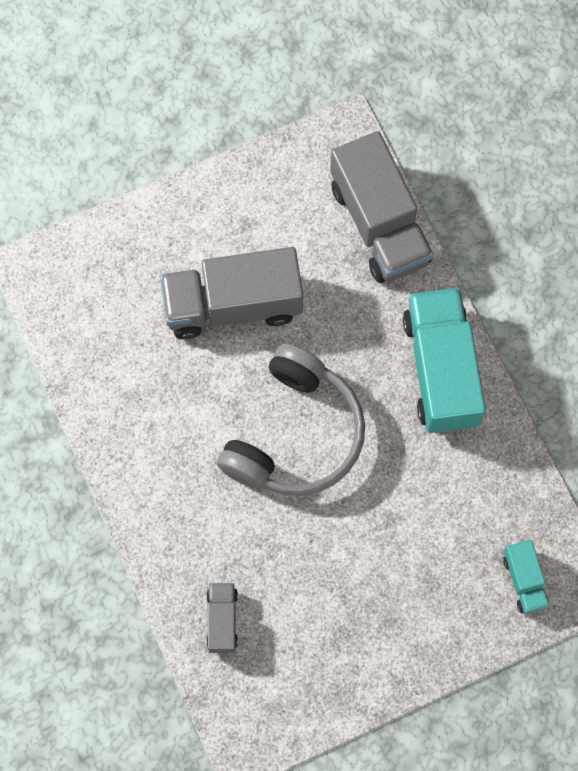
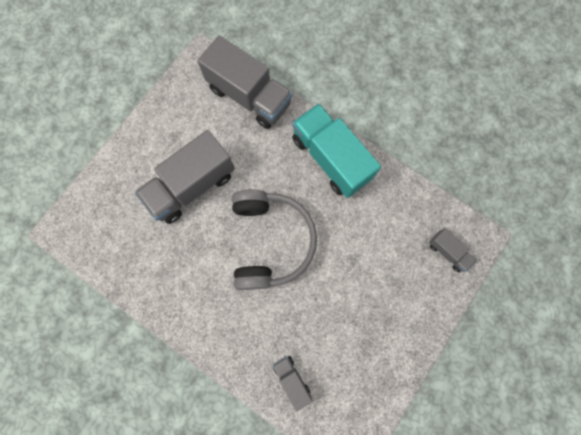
camera: 30 degrees left, 5 degrees up
(524, 581) = (448, 252): turquoise truck -> grey truck

